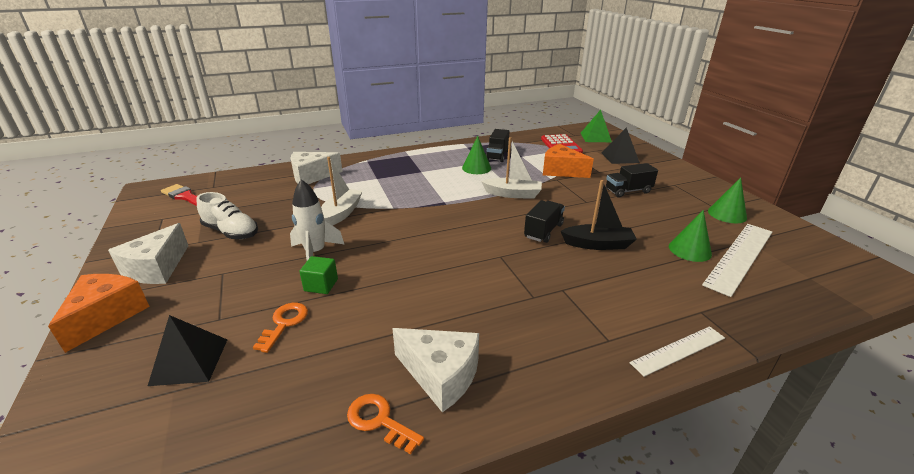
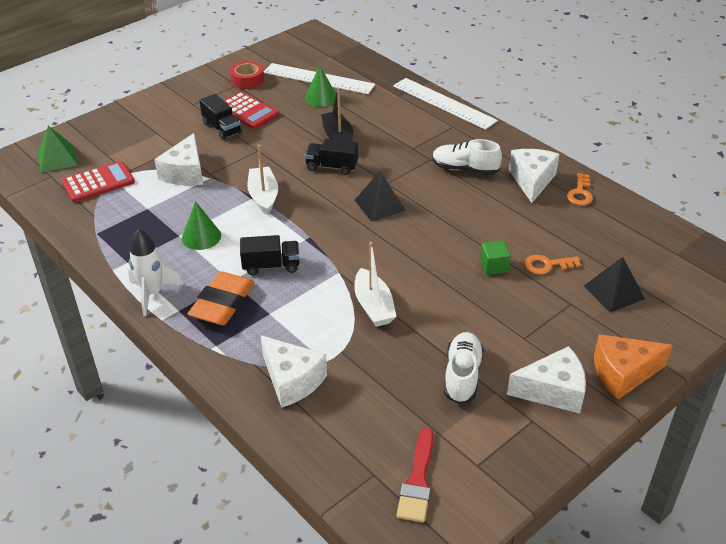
camera: 110 degrees left, 10 degrees up
(315, 253) = (454, 291): white rocket -> white rocket (153, 293)
(341, 213) = (373, 306): white boat -> white boat turned 105 degrees counterclockwise
(401, 166) = (222, 303): none -> orange eraser
(497, 155) = (152, 228): black truck -> black truck (271, 266)
(499, 318) = (465, 169): none -> white shoe
(561, 171) = (185, 173): orange cheese -> white cheese
(620, 157) = (127, 137): black pyramid -> black pyramid (380, 205)
(658, 205) = (247, 111): none -> red calculator
(678, 350) = (444, 103): white ruler -> white ruler, size x1.70
(727, 214) = (247, 80): green cone -> red tape

